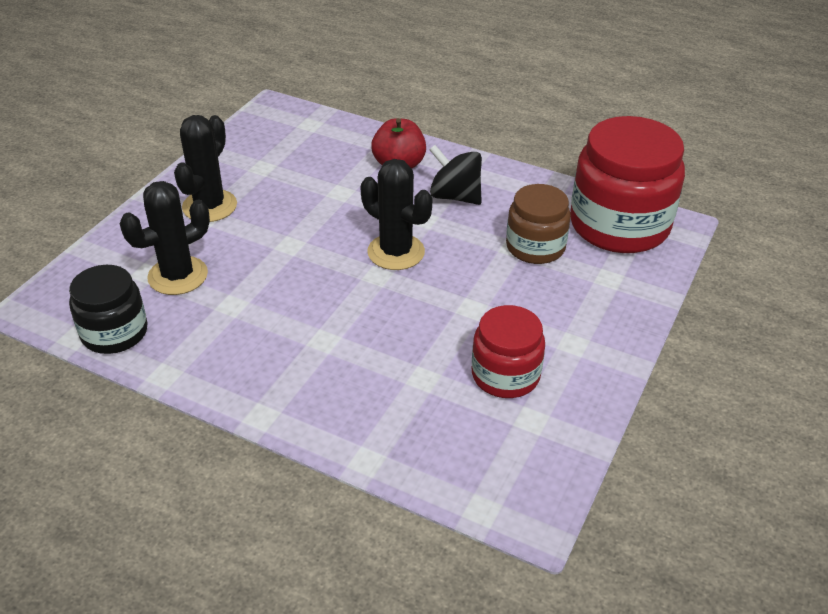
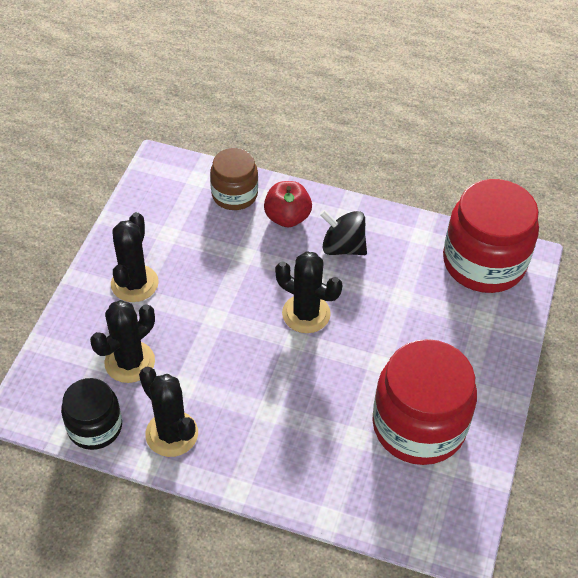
camera: 10 degrees left, 10 degrees up
(201, 350) = (171, 434): none -> black cactus
(505, 375) = (418, 425): red jar -> red jar, size x1.73
(535, 247) = (419, 294): brown jar -> brown jar (234, 194)

